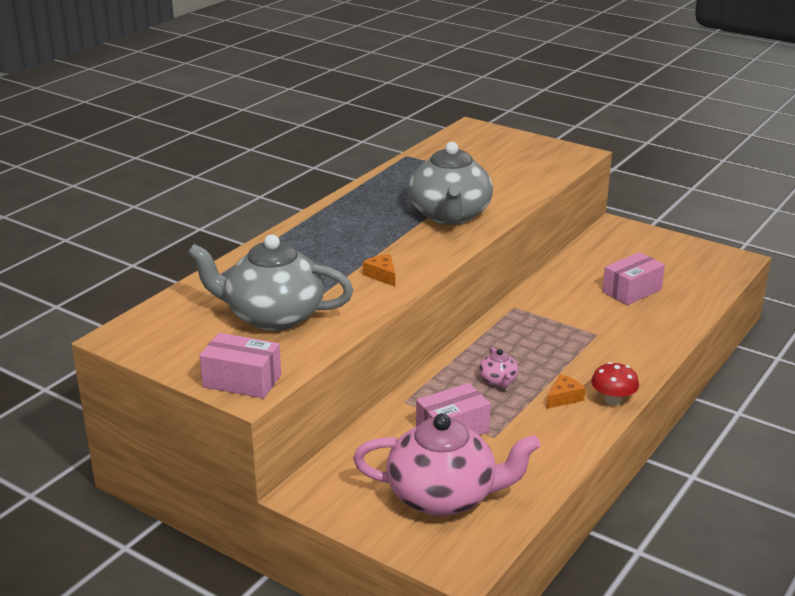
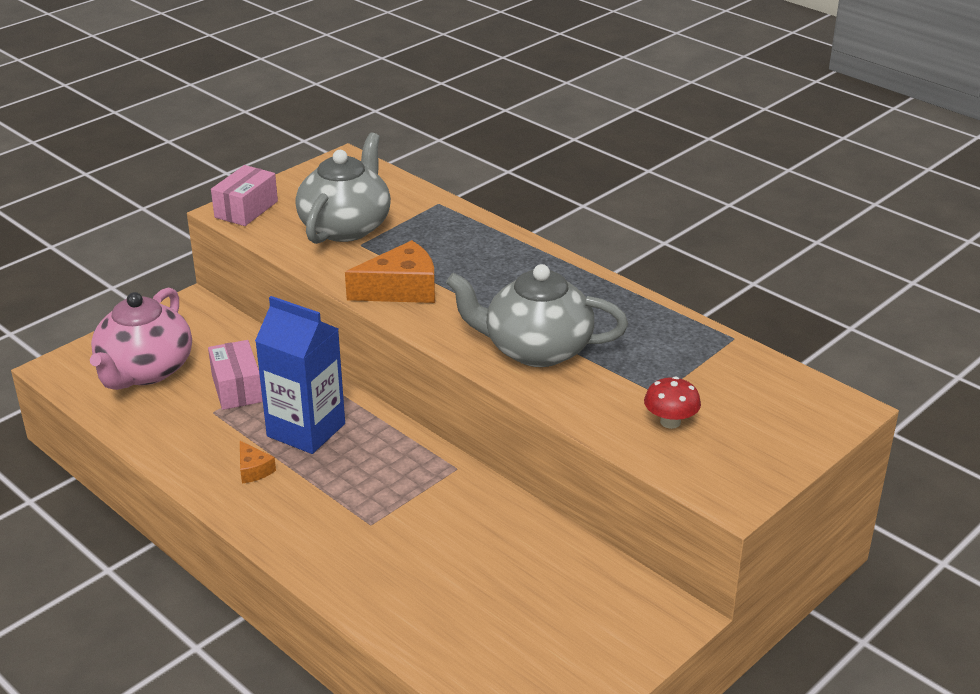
camera: 100 degrees right, 5 degrees up
(382, 275) = (401, 289): orange cheese -> orange cheese, size x2.01
(498, 381) = (306, 430): pink teapot -> blue carton
(613, 400) = (232, 505): red mushroom -> red mushroom (670, 422)
(632, 291) = (468, 583): pink box -> none

